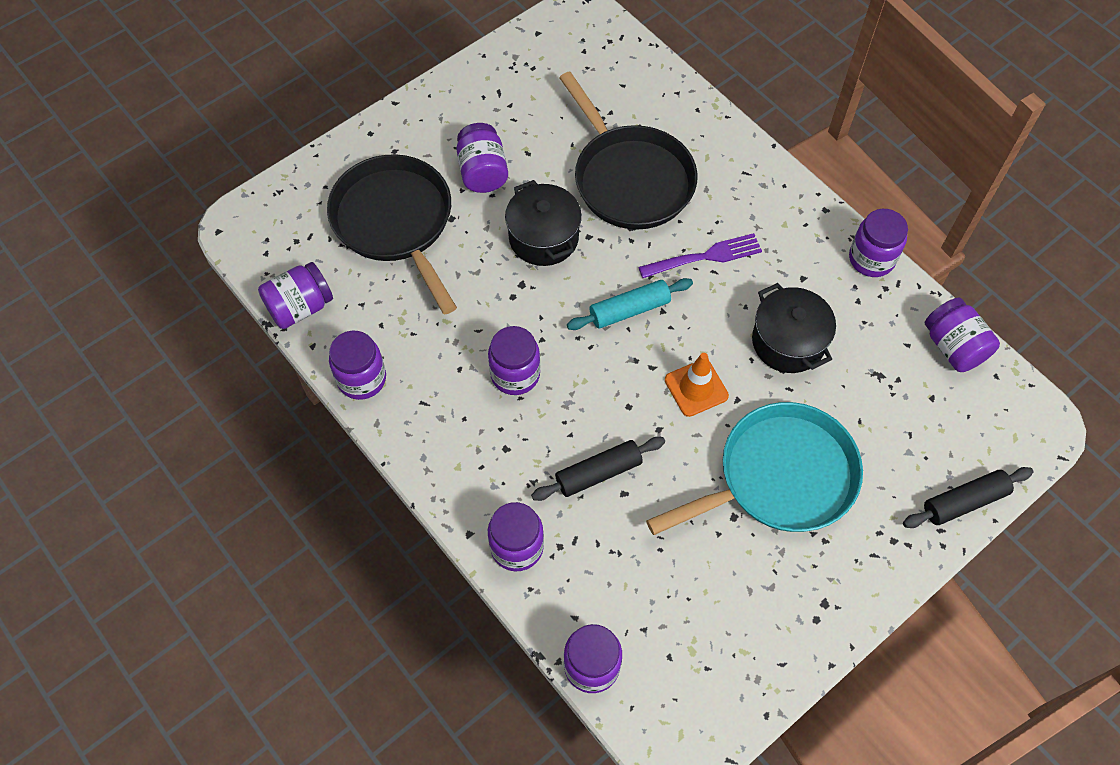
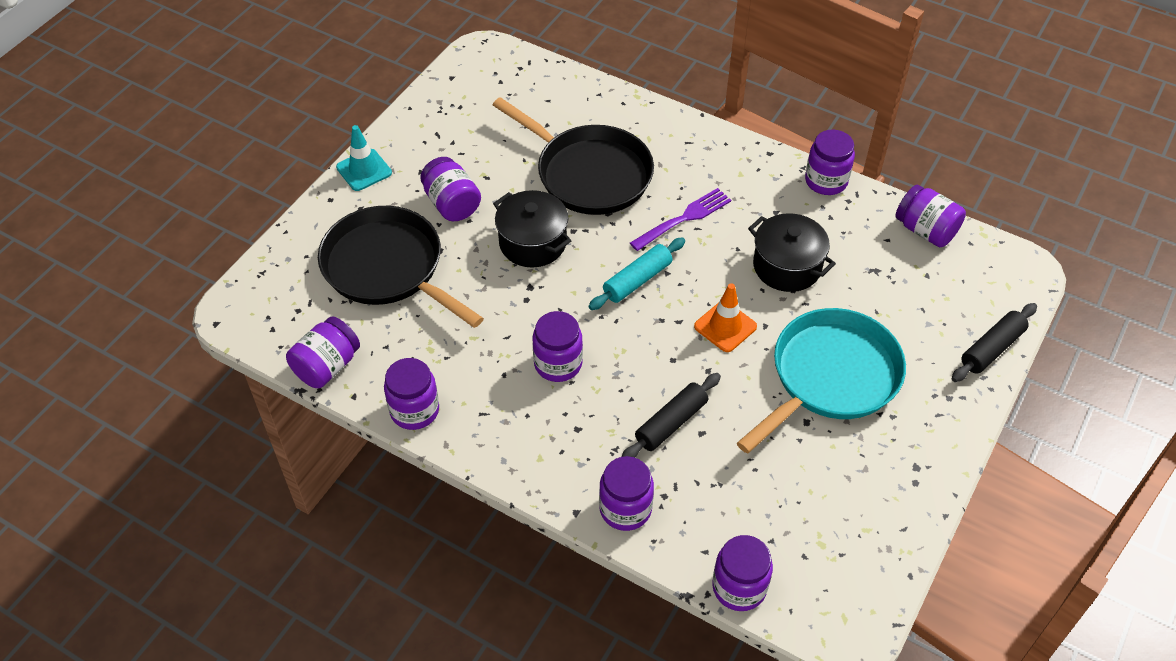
camera: 20 degrees left, 10 degrees down
(413, 111) = (364, 170): none -> turquoise traffic cone

